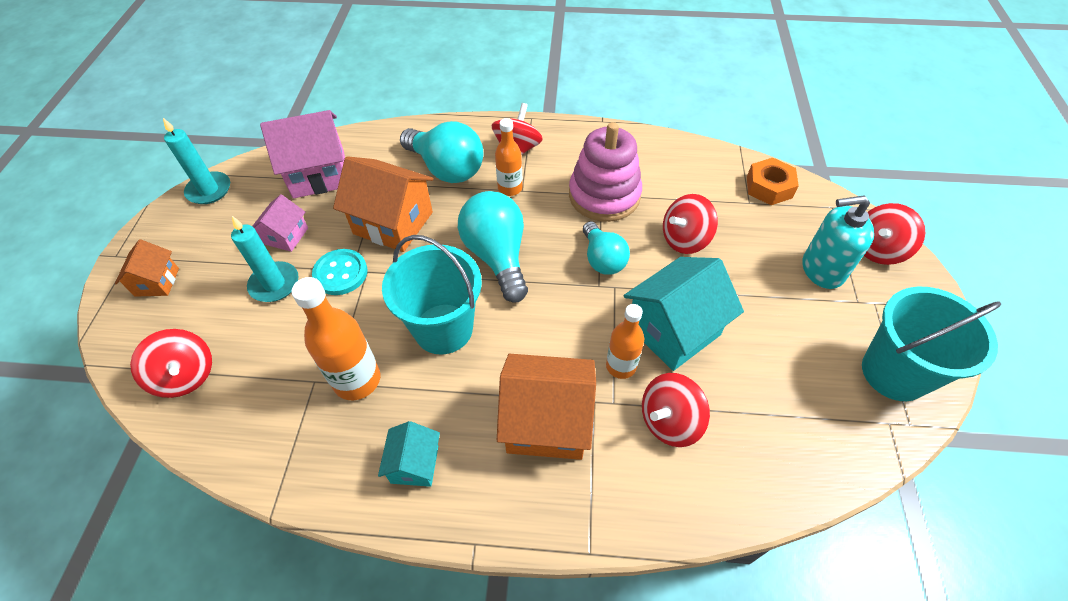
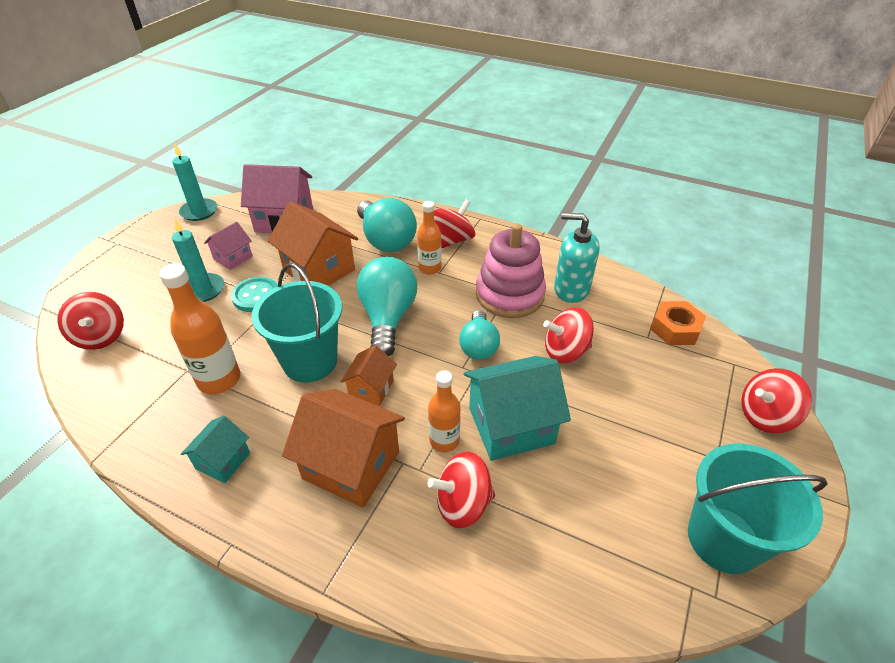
camera: 20 degrees right, 10 degrees down
(157, 282) = (124, 265): orange house -> orange house (371, 388)
(822, 270) = (692, 417): turquoise soap dispenser -> turquoise soap dispenser (571, 289)

